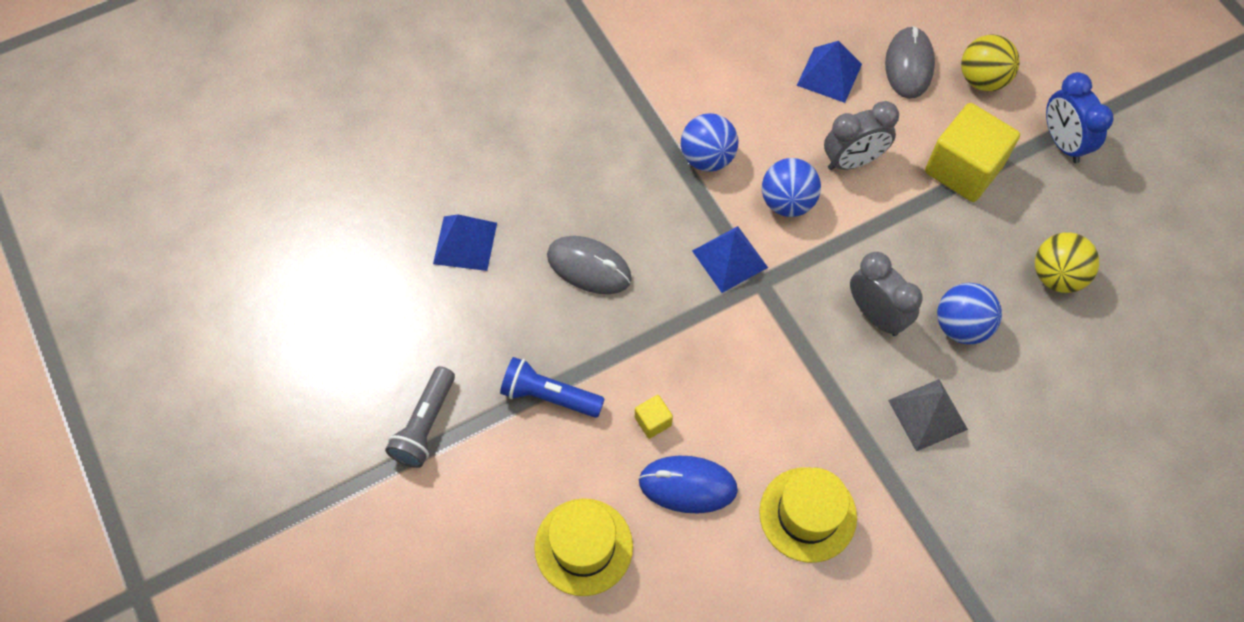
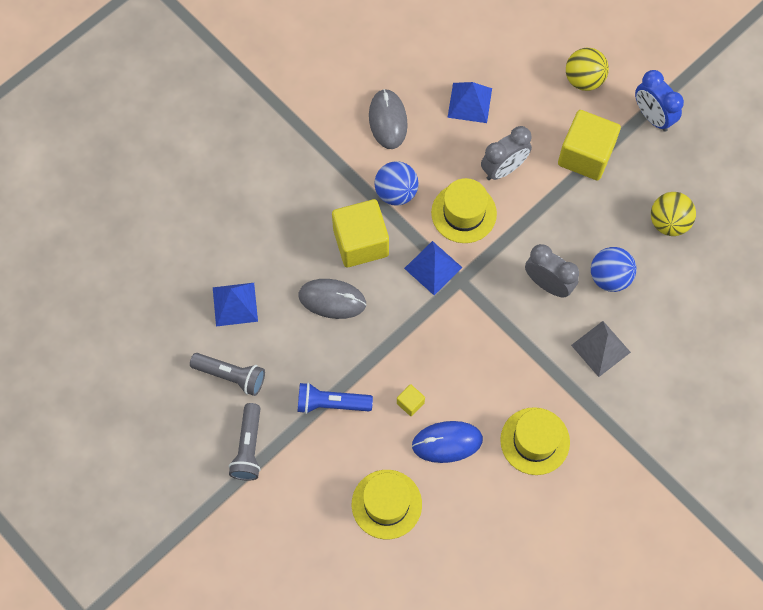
camera: 15 degrees left, 5 degrees up
(431, 329) = (231, 376): none -> grey flashlight
(645, 207) = (361, 242): none -> yellow cube
(787, 202) = (463, 213): blue ball -> yellow hat
(909, 65) = (527, 81): grey mouse -> grey mouse (388, 120)

